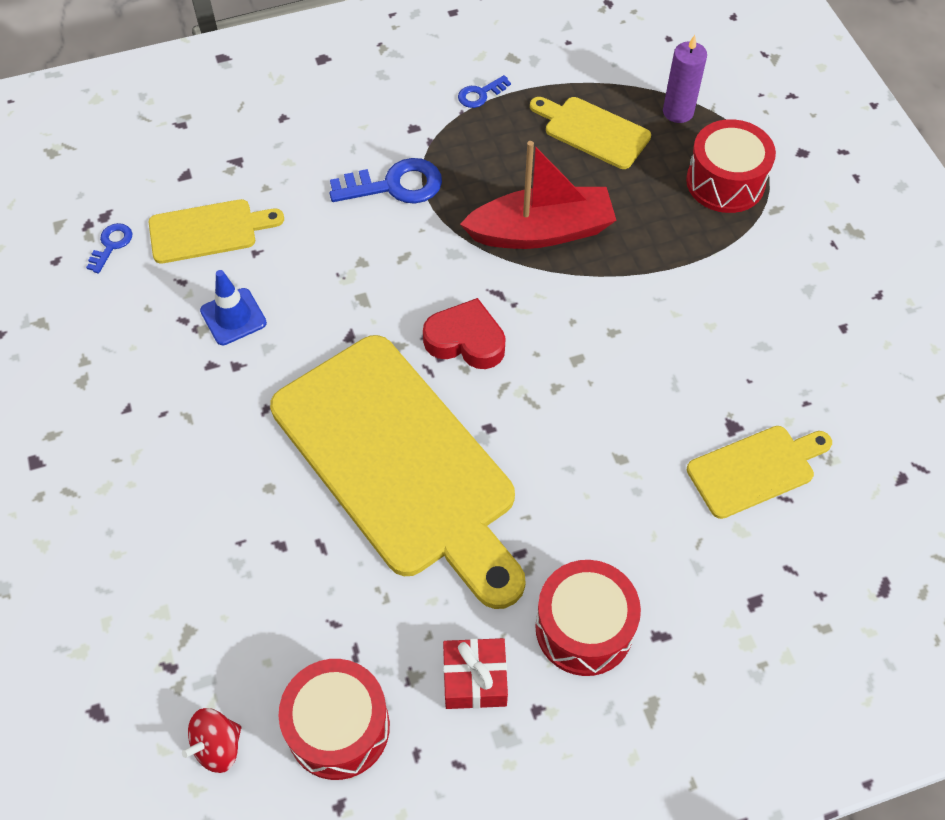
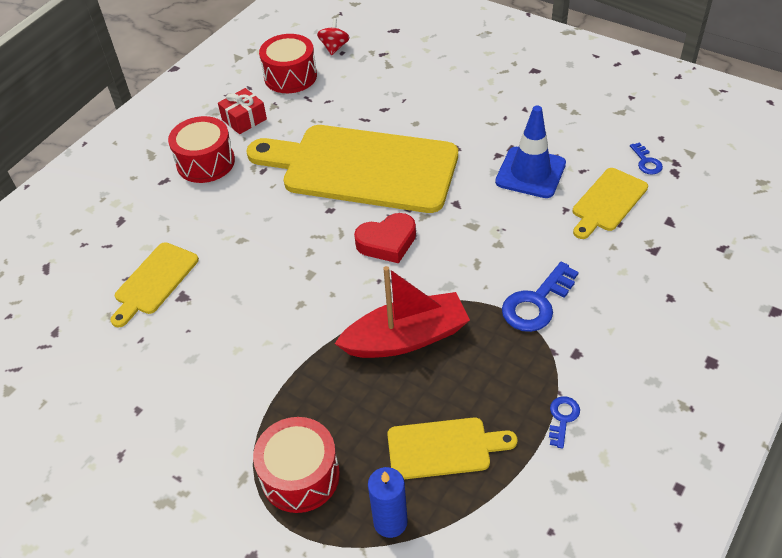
camera: 145 degrees right, 10 degrees down
(233, 317) = (530, 173): blue traffic cone -> blue traffic cone, size x1.55
(541, 231) = (406, 338): red boat -> red boat turned 150 degrees counterclockwise
(678, 112) = (390, 522): purple candle -> blue candle

